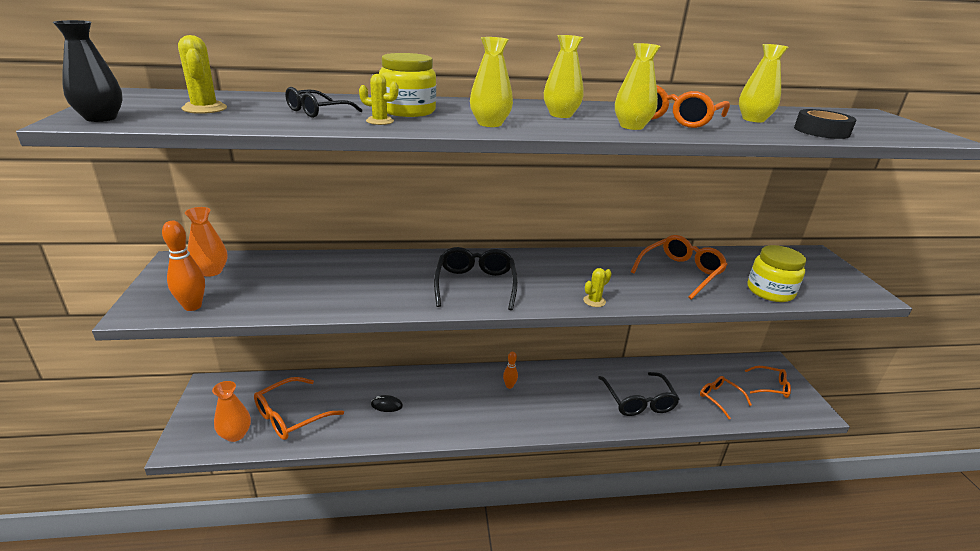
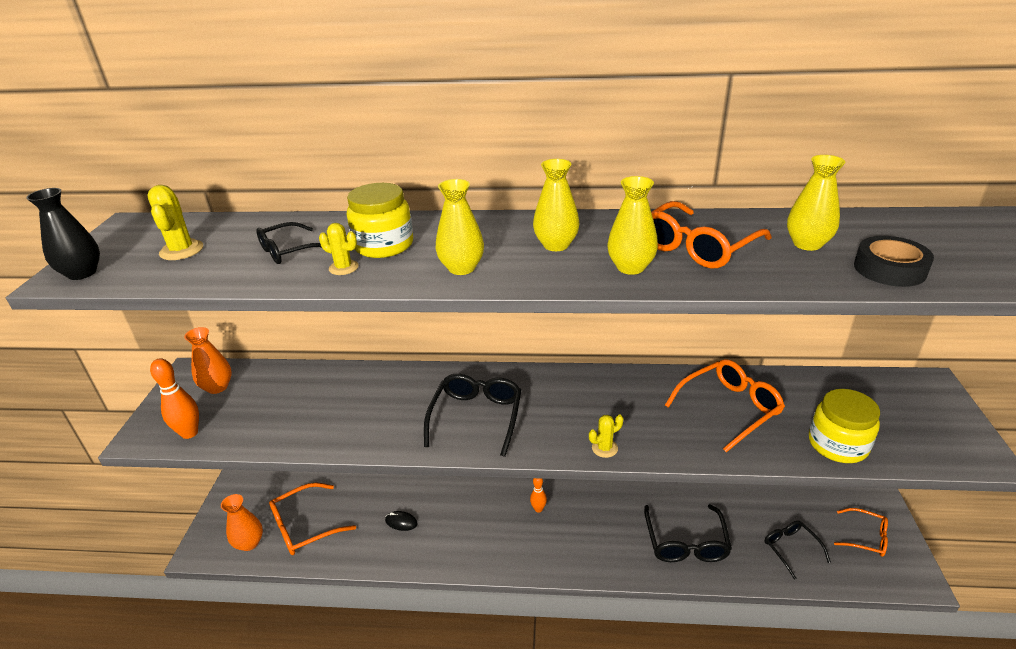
camera: 15 degrees right, 5 degrees up
(720, 399) = (791, 549): orange glasses -> black glasses

